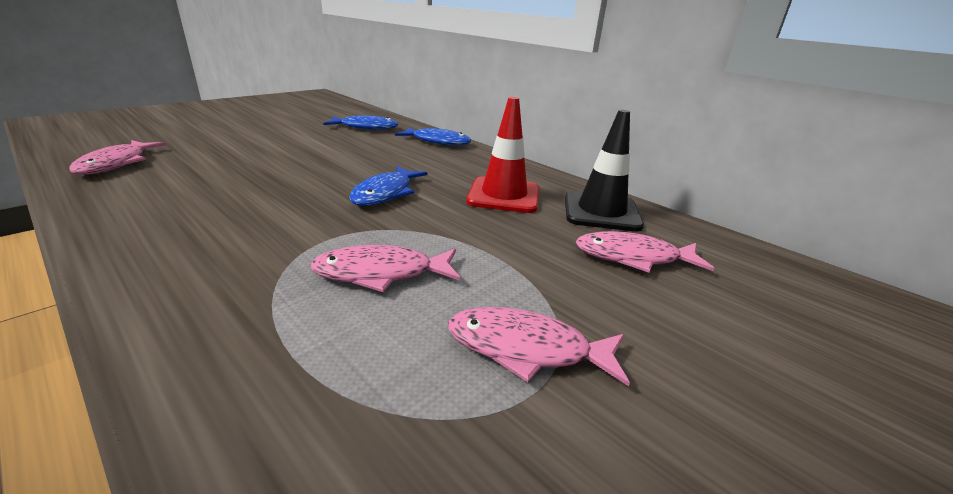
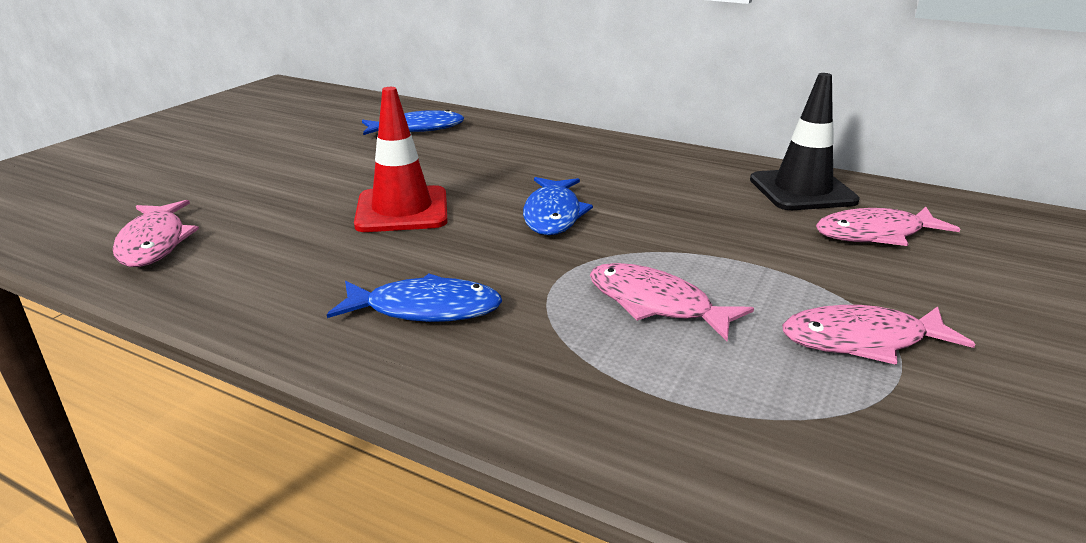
camera: 15 degrees left, 0 degrees up
(381, 273) = (656, 304): pink fish -> pink fish turned 60 degrees clockwise
(438, 141) = (533, 134): blue fish -> blue fish (425, 309)
(504, 195) = (685, 191): red traffic cone -> red traffic cone (402, 210)

